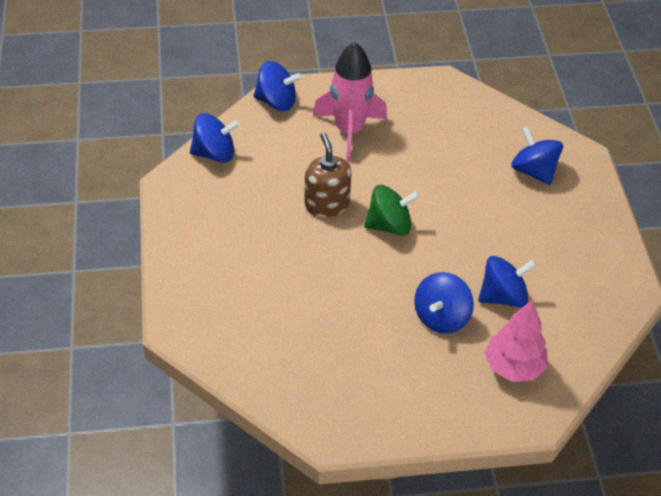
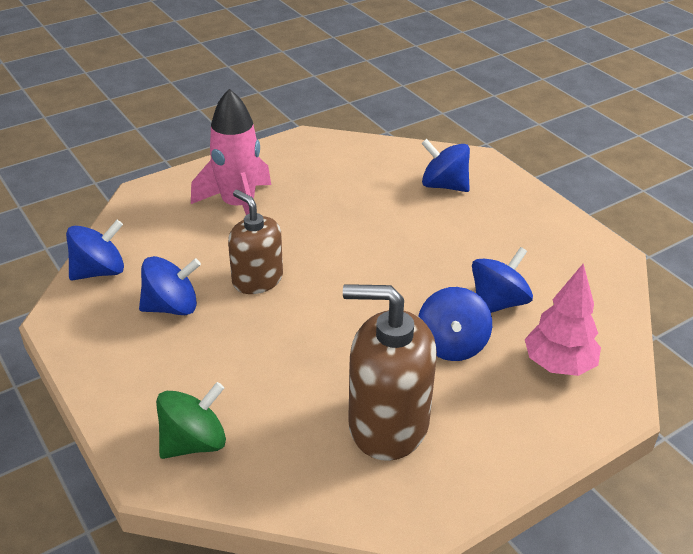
camera: 25 degrees left, 10 degrees down
(276, 102) = (143, 203): blue spinning top -> blue spinning top (172, 307)
(353, 359) = (388, 424): none -> brown soap dispenser
(389, 225) = (337, 277): green spinning top -> green spinning top (194, 442)

